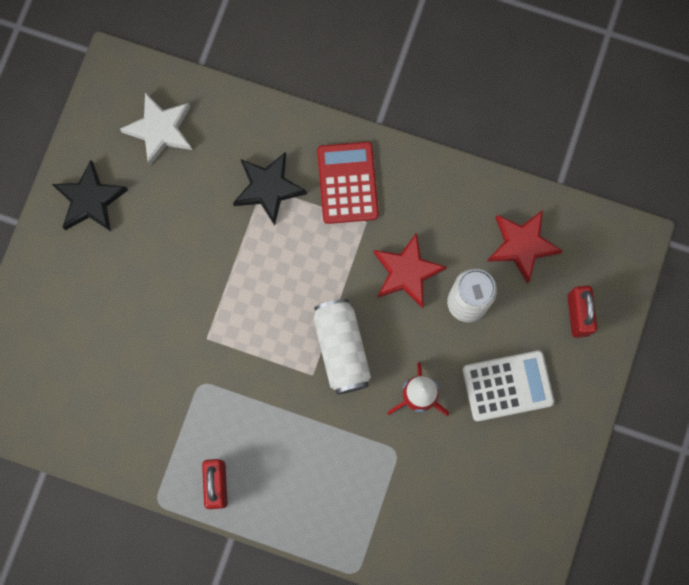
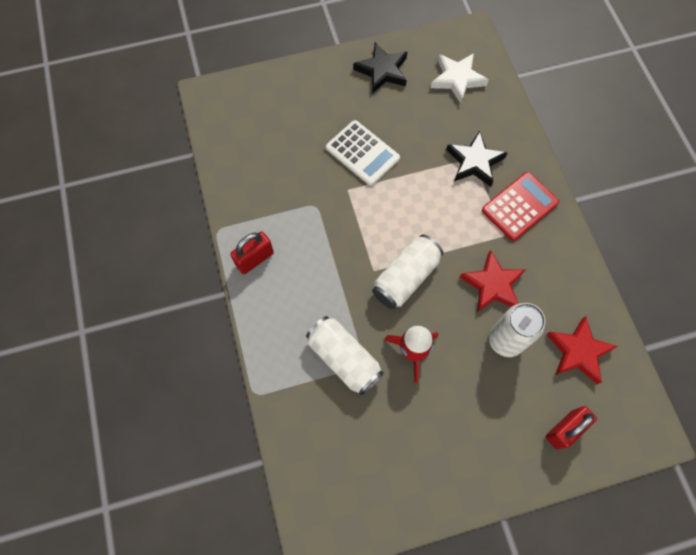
camera: 55 degrees right, 10 degrees down
(380, 465) = (344, 359): none -> white can
(507, 386) = (470, 412): white calculator -> white calculator (362, 153)

